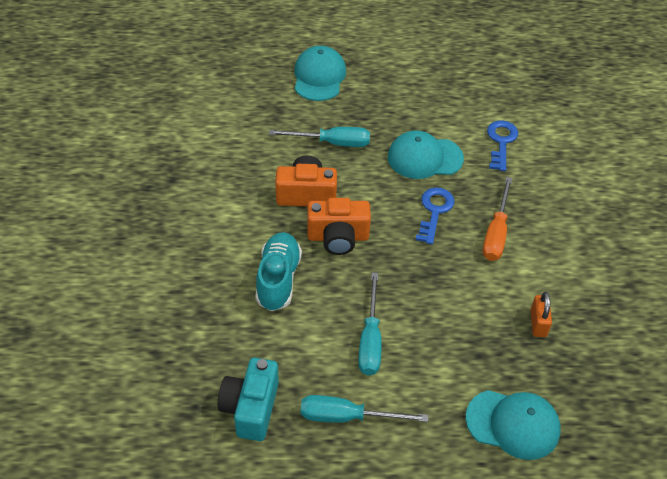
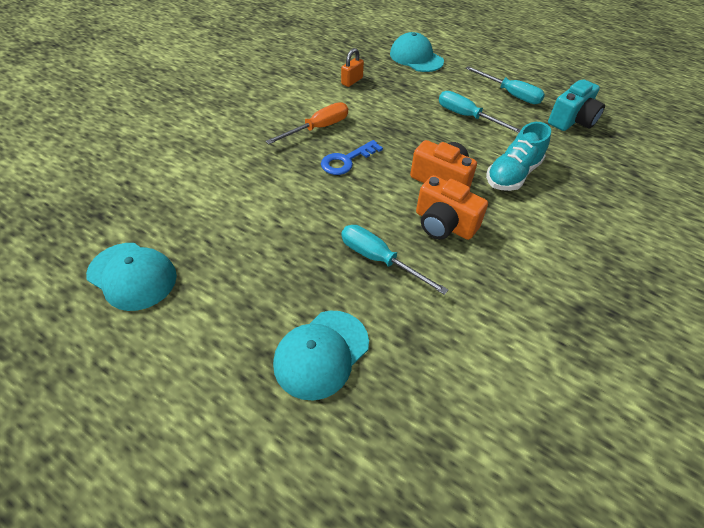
camera: 145 degrees left, 0 degrees up
(370, 339) = (467, 117): turquoise screwdriver -> turquoise screwdriver turned 90 degrees counterclockwise
(424, 158) = (307, 201): turquoise cap -> turquoise cap (132, 276)
(501, 142) = (227, 181): blue key -> none

